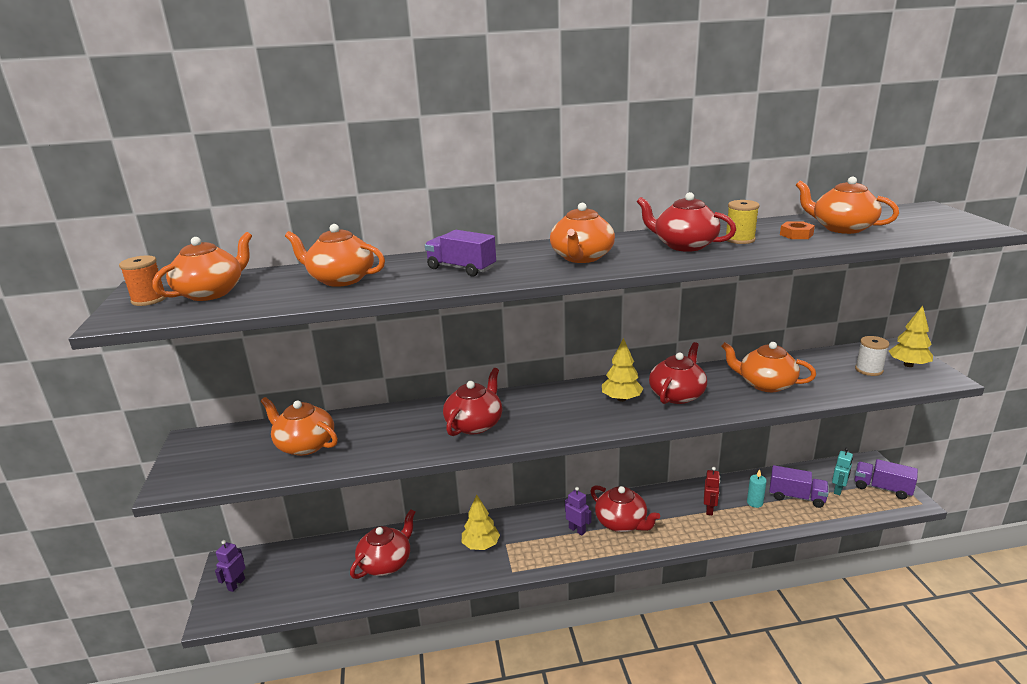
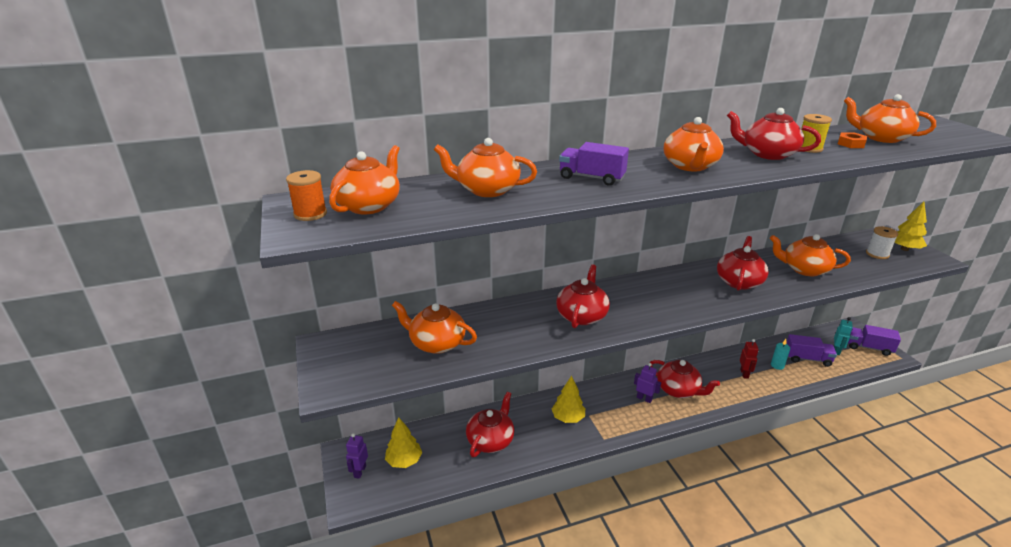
camera: 10 degrees left, 5 degrees up
(621, 399) = (695, 287): yellow tree -> yellow tree (404, 461)

